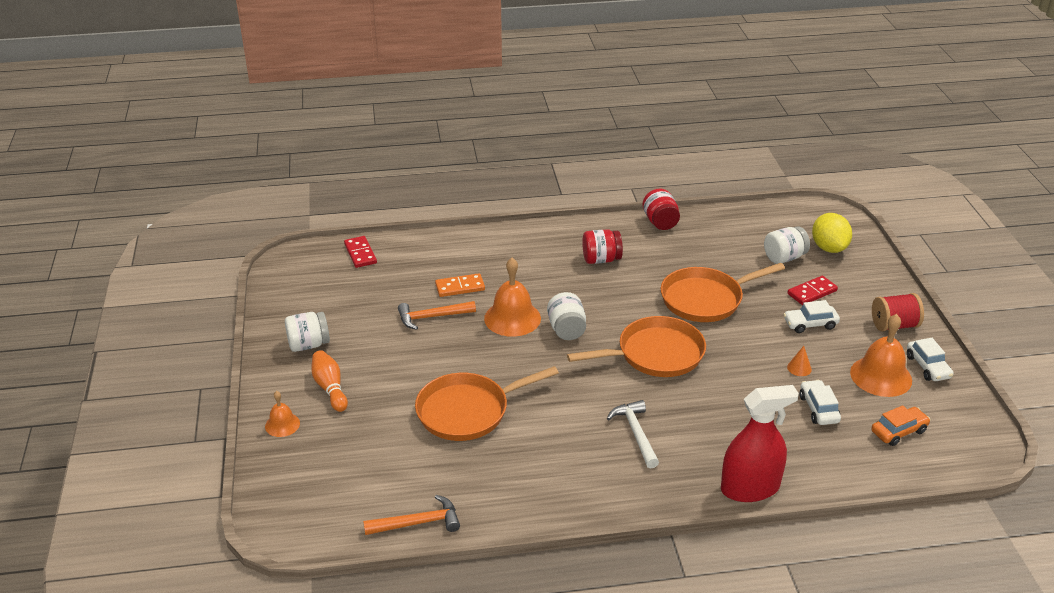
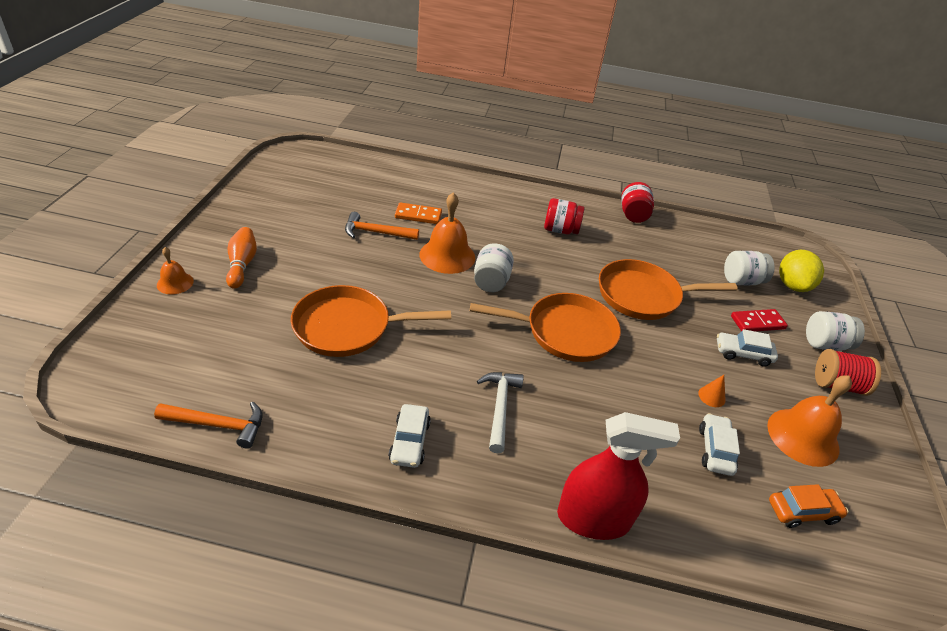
camera: 15 degrees right, 5 degrees up
(308, 344) = (254, 222): white jar -> white jar (825, 344)
(360, 254) = (353, 165): red domino -> none
(928, 367) = (863, 444): white car -> white car (410, 442)

